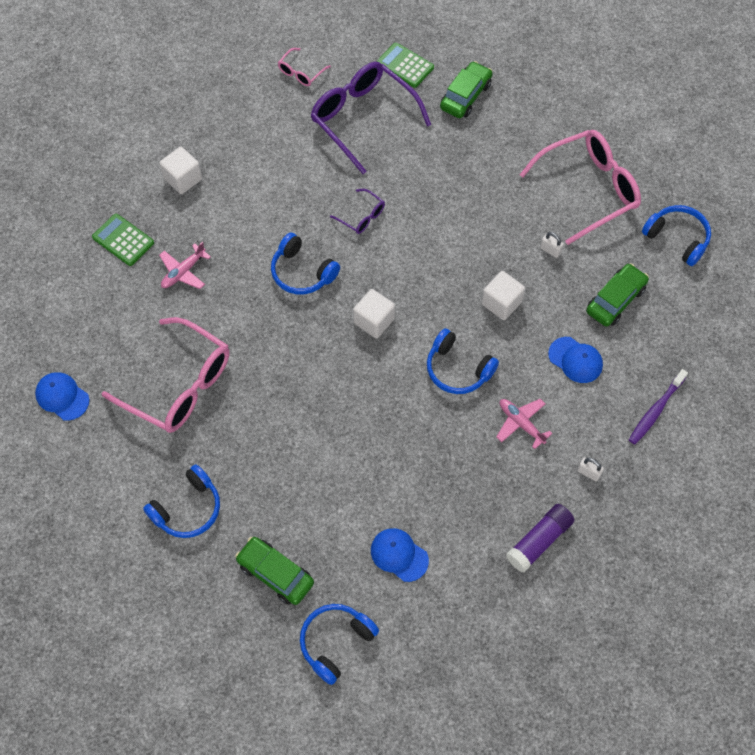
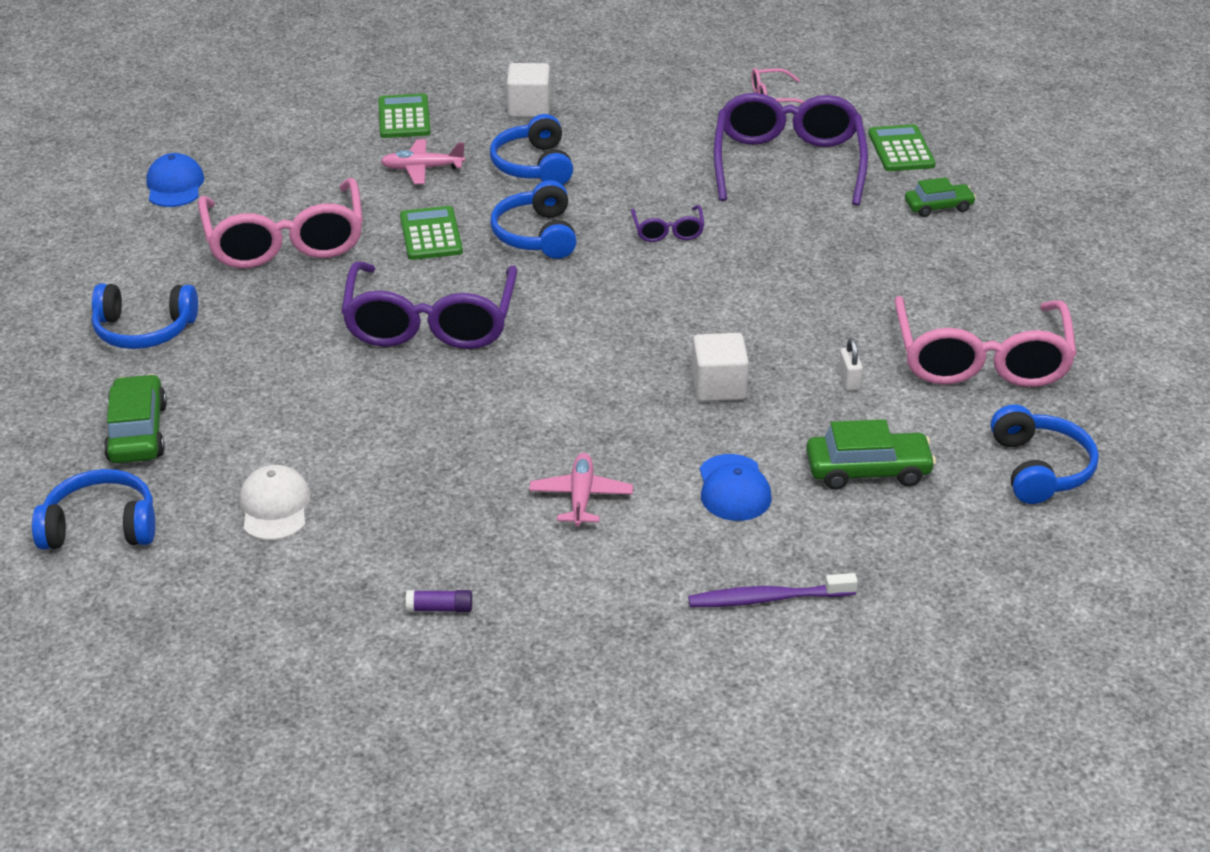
camera: 45 degrees right, 25 degrees down
(248, 316) = (431, 234): none -> green calculator
(325, 377) = (430, 323): none -> purple glasses
(374, 321) = (551, 314): white cube -> none
(399, 555) = (274, 507): blue cap -> white cap
(457, 369) = (581, 407): blue headphones -> blue headphones (533, 166)
(465, 96) = (938, 207): green car -> green car, size x0.66
(539, 541) = (439, 609): purple glue stick -> purple glue stick, size x0.51
(588, 473) = (593, 593): white padlock -> none
(589, 189) = (981, 360): pink glasses -> pink glasses turned 75 degrees clockwise

